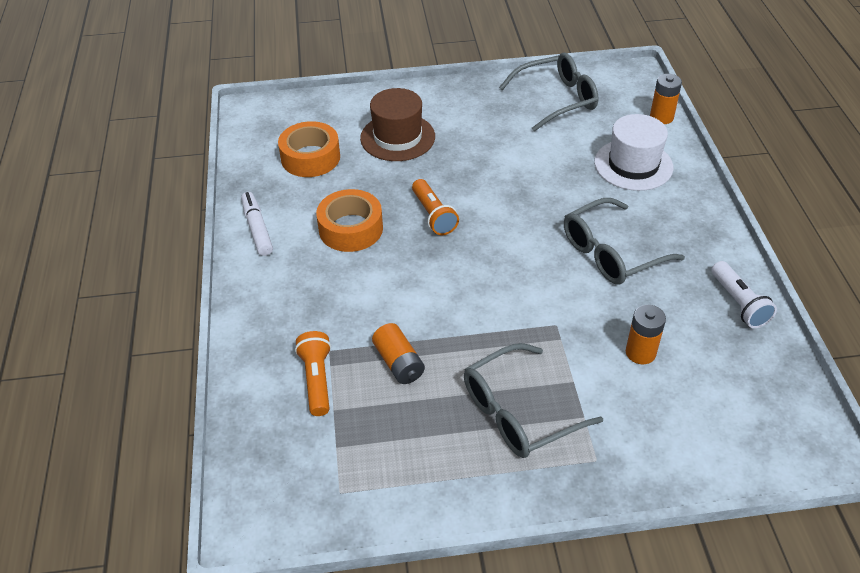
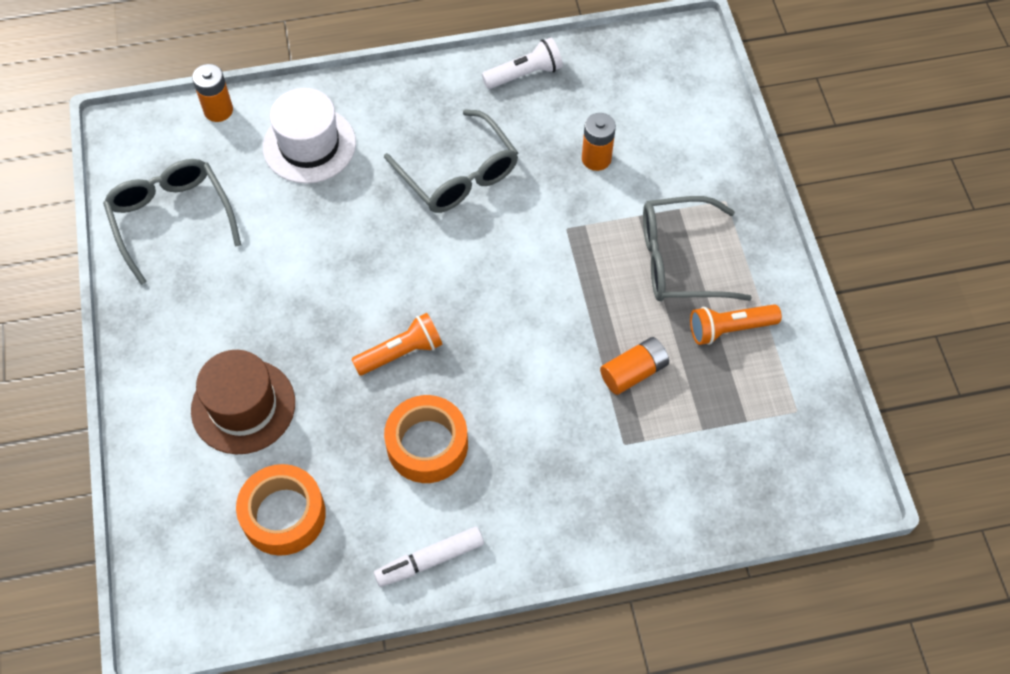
camera: 95 degrees left, 15 degrees up
(317, 380) = (665, 451): orange flashlight -> orange flashlight (729, 329)
(520, 411) = (681, 260): grey glasses -> grey glasses turned 120 degrees clockwise

